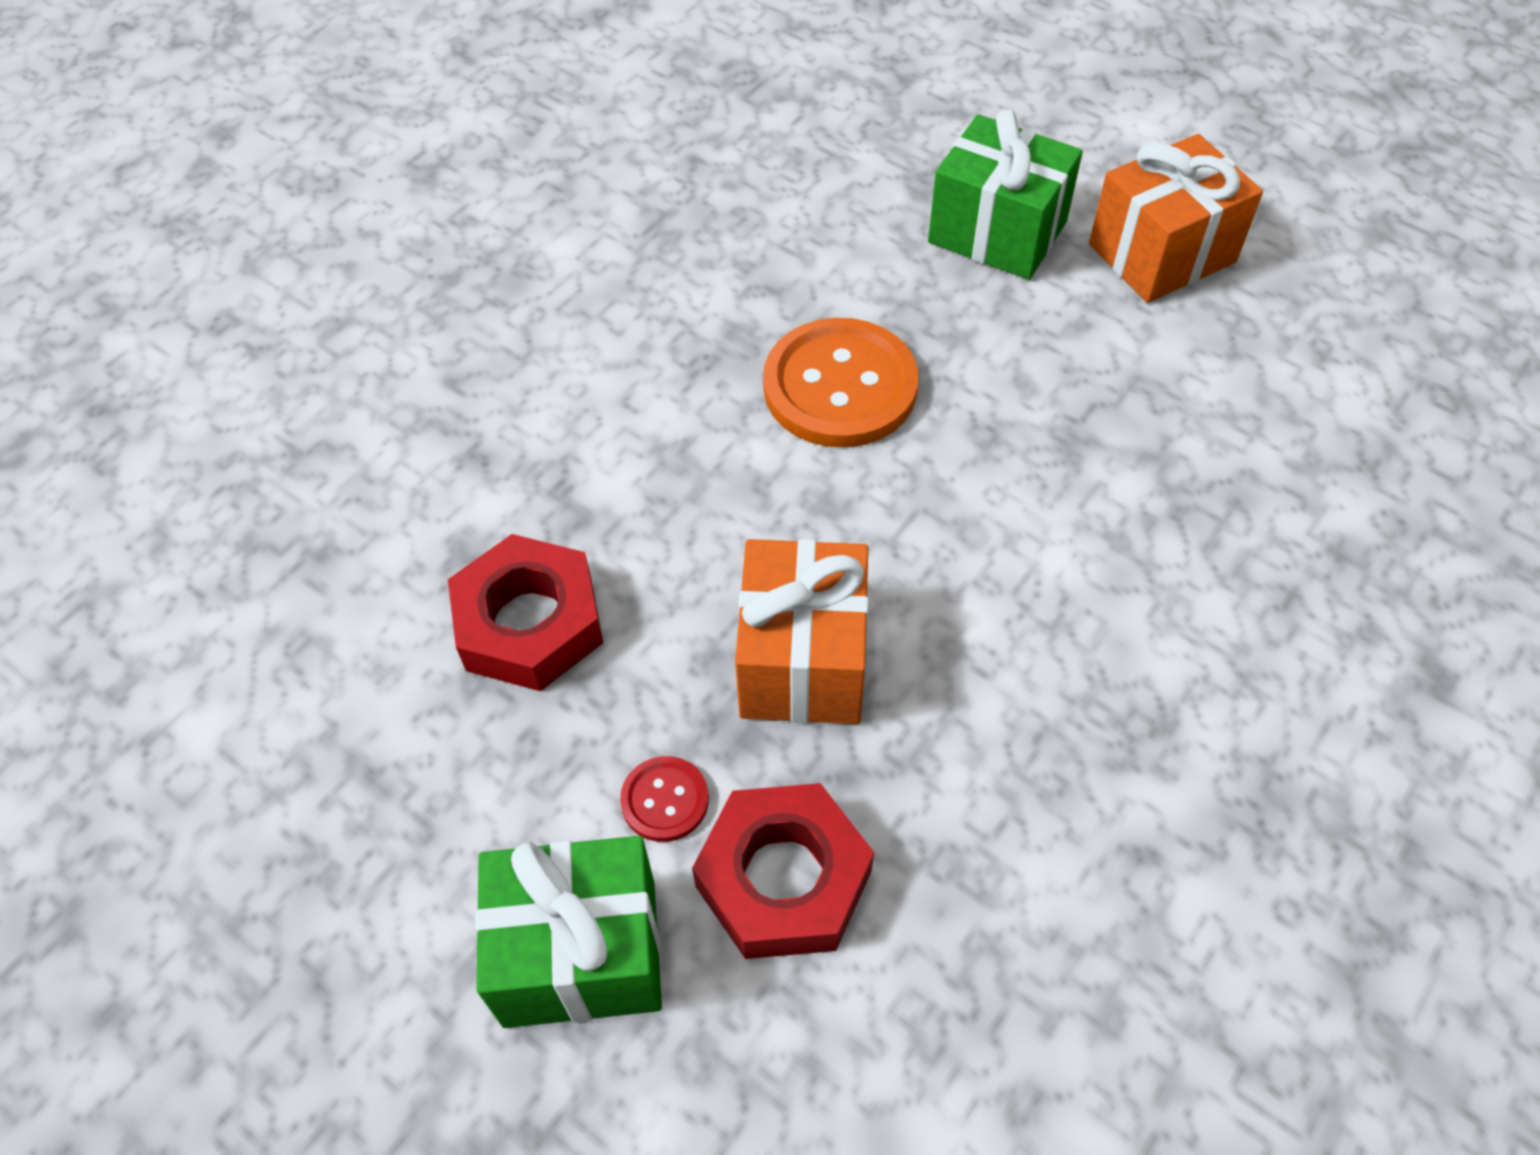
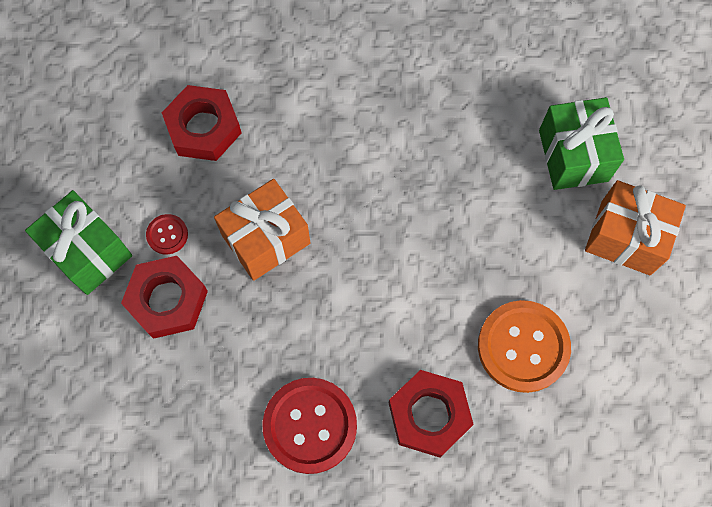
camera: 50 degrees right, 15 degrees up
(840, 387) = (418, 154): orange button -> orange button (523, 347)
(1177, 805) = (310, 425): none -> red button
(1271, 630) = (429, 415): none -> red nut

